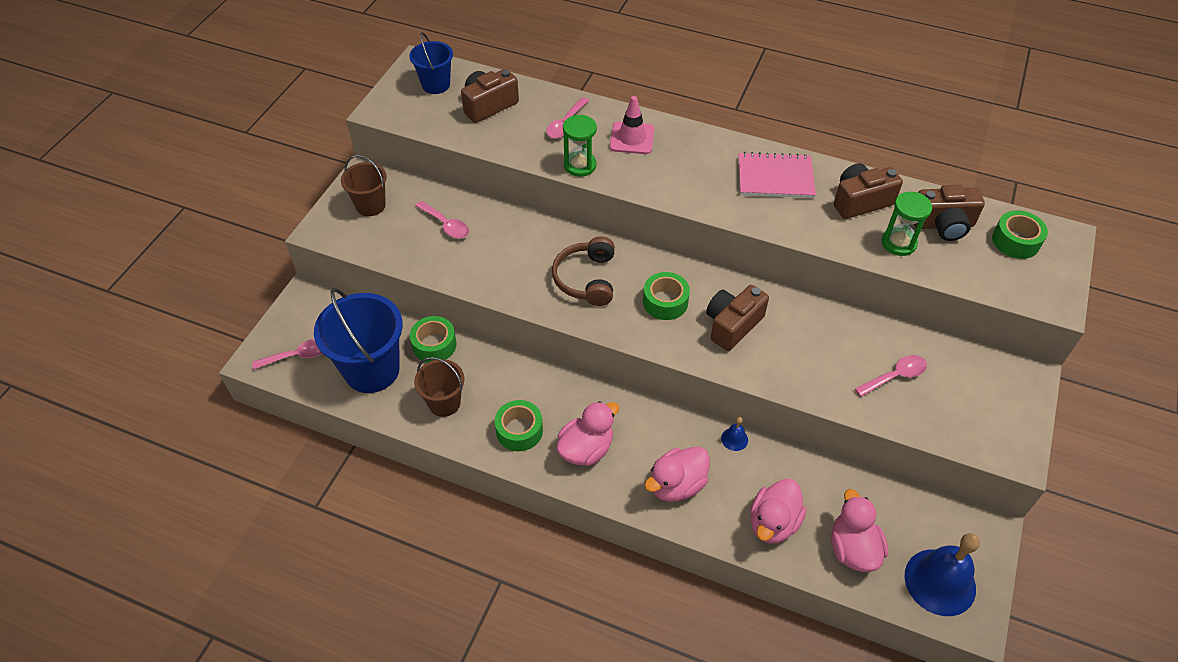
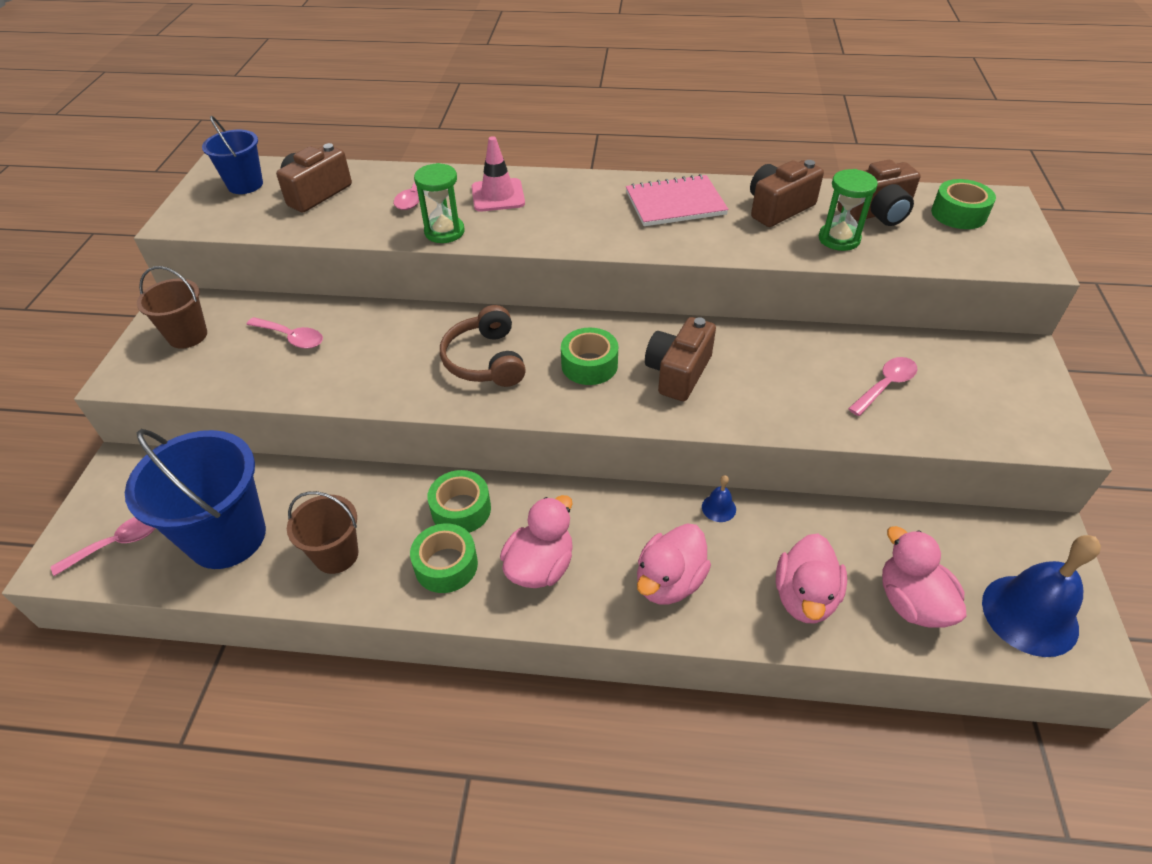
camera: 15 degrees left, 5 degrees down
(434, 345) = (307, 486): green tape -> green tape (461, 509)

